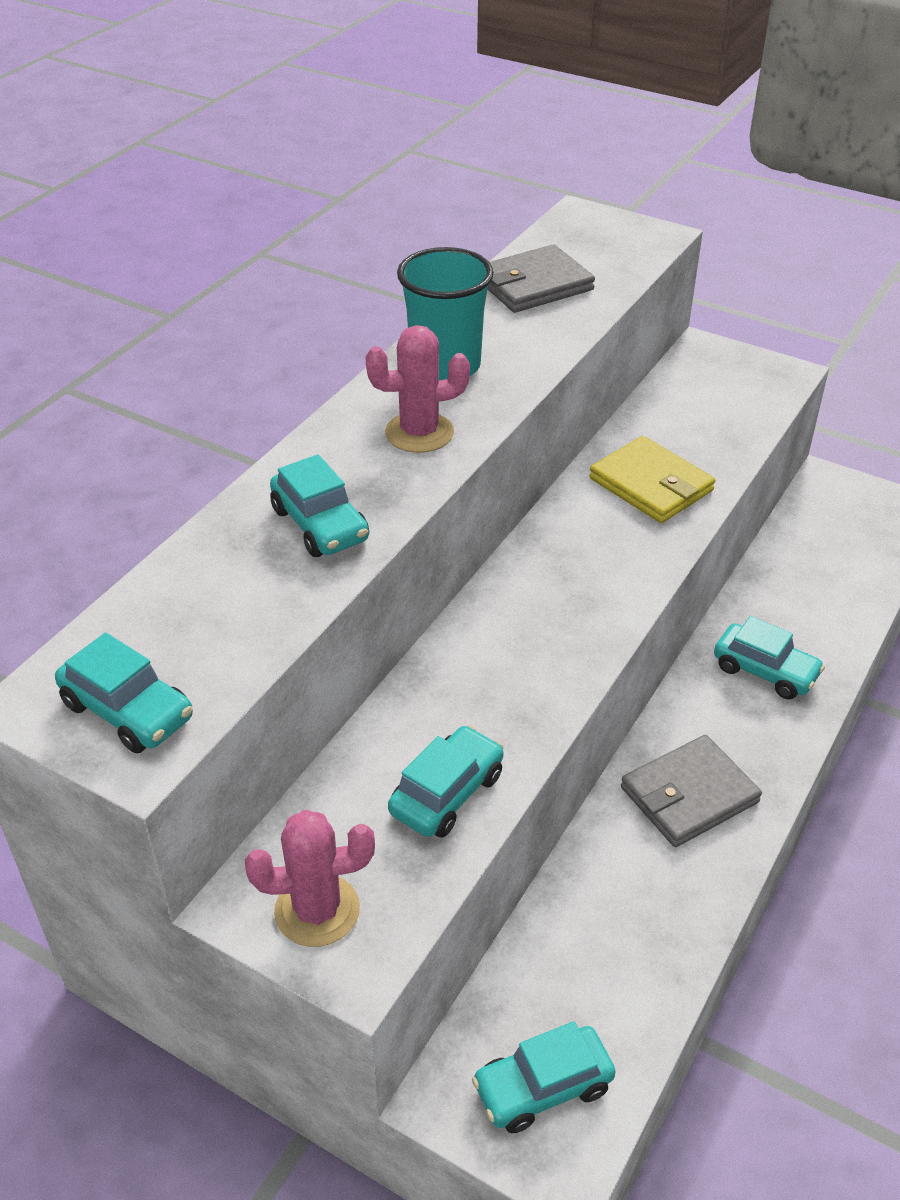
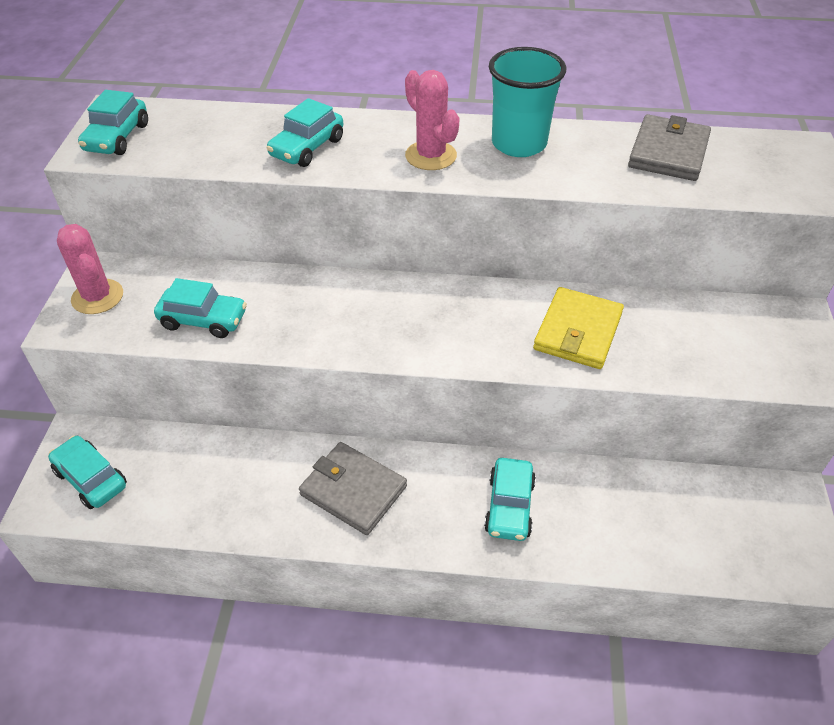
camera: 65 degrees right, 5 degrees up
(534, 285) = (668, 152): grey wallet -> grey wallet turned 75 degrees clockwise

